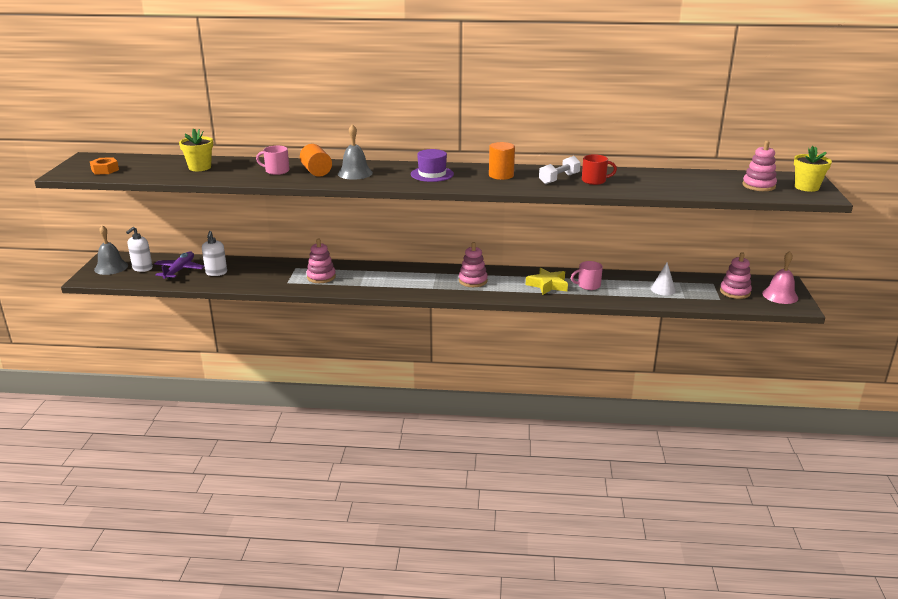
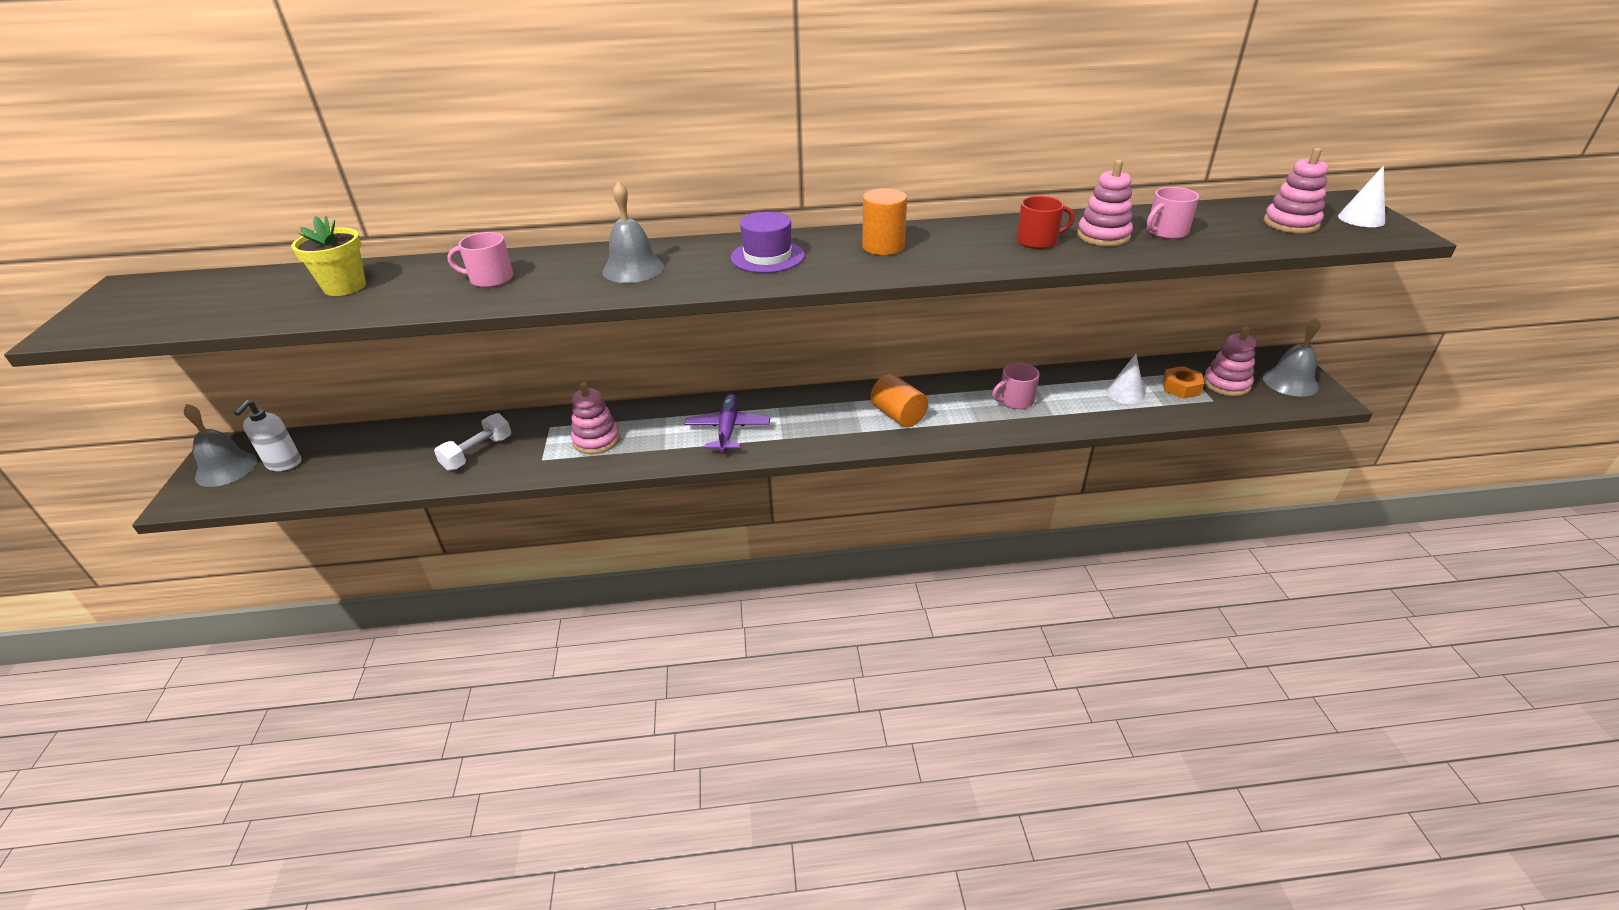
camera: 10 degrees left, 10 degrees up
(105, 170) = (156, 312): orange nut -> orange nut (1181, 387)
(179, 270) = (351, 458): purple plane -> purple plane (728, 429)
(216, 273) = (416, 455): white soap dispenser -> none
(316, 171) = (563, 273): orange cylinder -> orange cylinder (898, 415)
(473, 281) = (840, 415): pink stacking toy -> pink stacking toy (1103, 236)
(547, 285) = (956, 408): yellow star -> none
(559, 179) = (980, 244): white dumbbell -> white dumbbell (478, 453)
(676, 183) = (1166, 232): none -> pink mug
(780, 295) = (1290, 382): pink bell -> grey bell
(806, 187) = (1361, 219): yellow flower pot -> white cone

